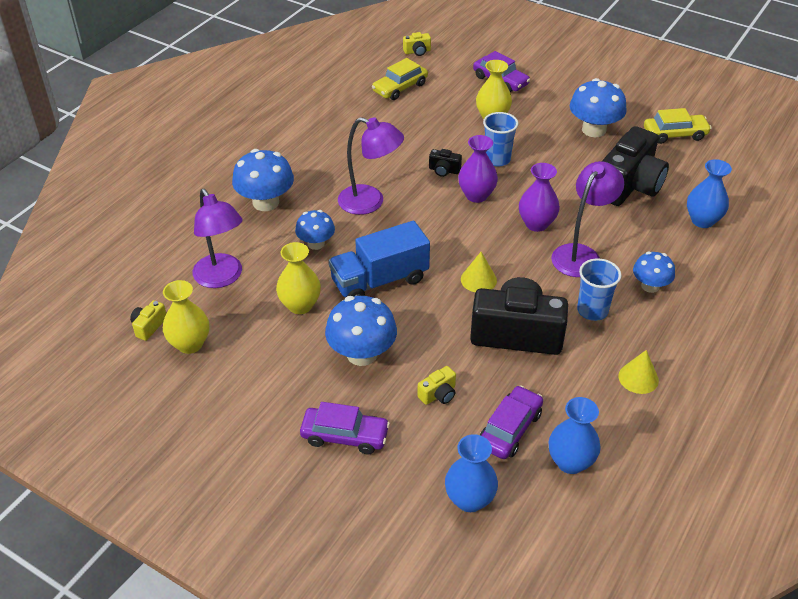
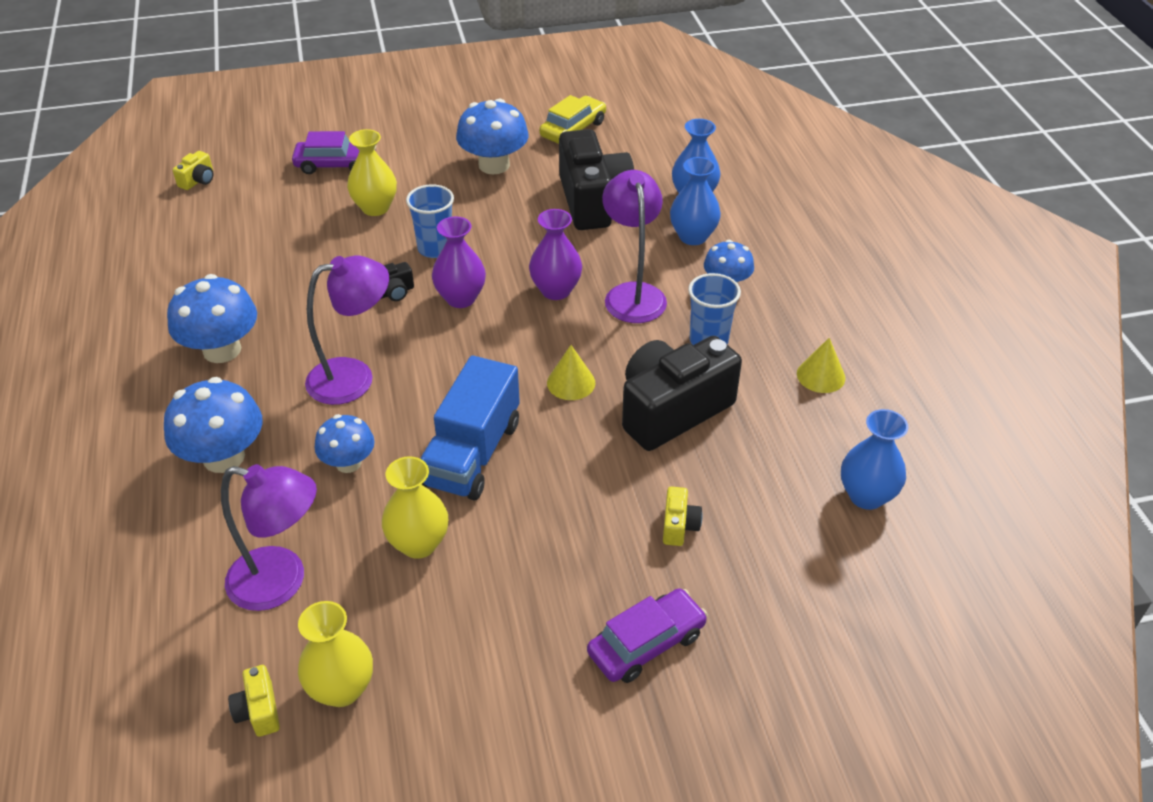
camera: 45 degrees left, 0 degrees up
(362, 354) = (553, 544): blue mushroom -> blue mushroom (222, 350)
(400, 88) = (228, 231): yellow car -> none
(469, 499) = (834, 604): blue vase -> blue vase (693, 236)
(510, 429) = (782, 507): purple car -> none

